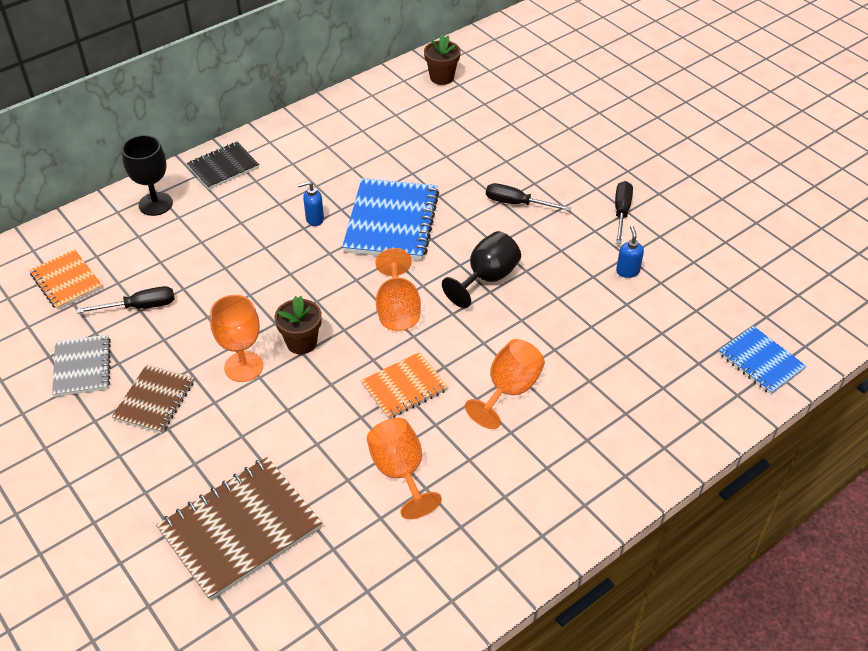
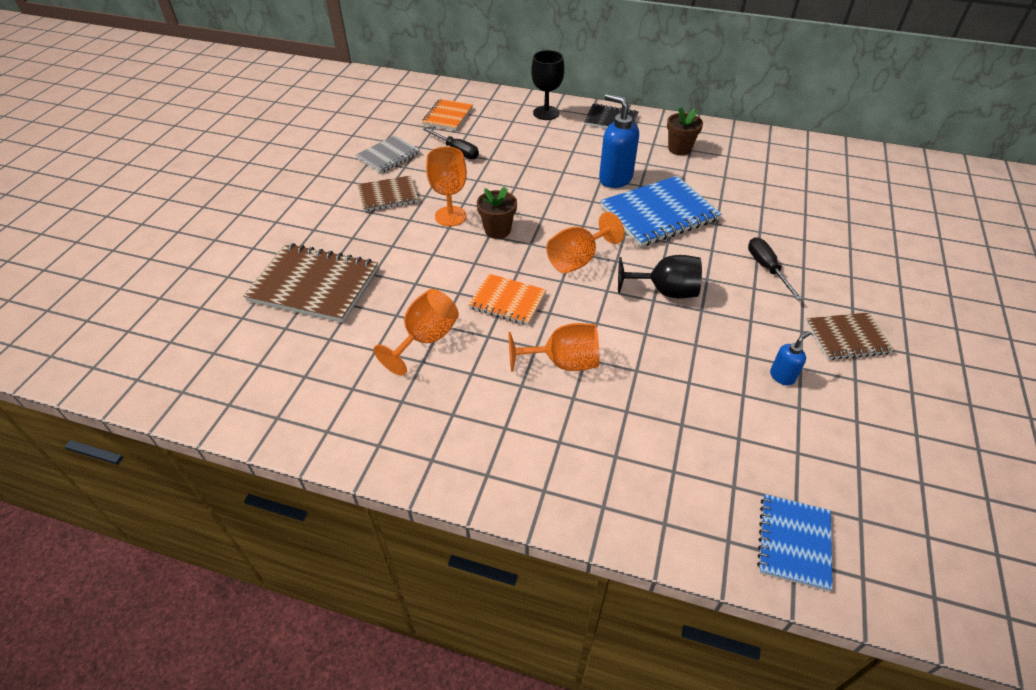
camera: 55 degrees right, 0 degrees up
(314, 219) = (615, 178): blue soap dispenser -> blue soap dispenser, size x1.95
(442, 77) = (840, 163): brown flower pot -> brown flower pot (679, 149)
(621, 212) = (847, 338): black screwdriver -> brown notebook

